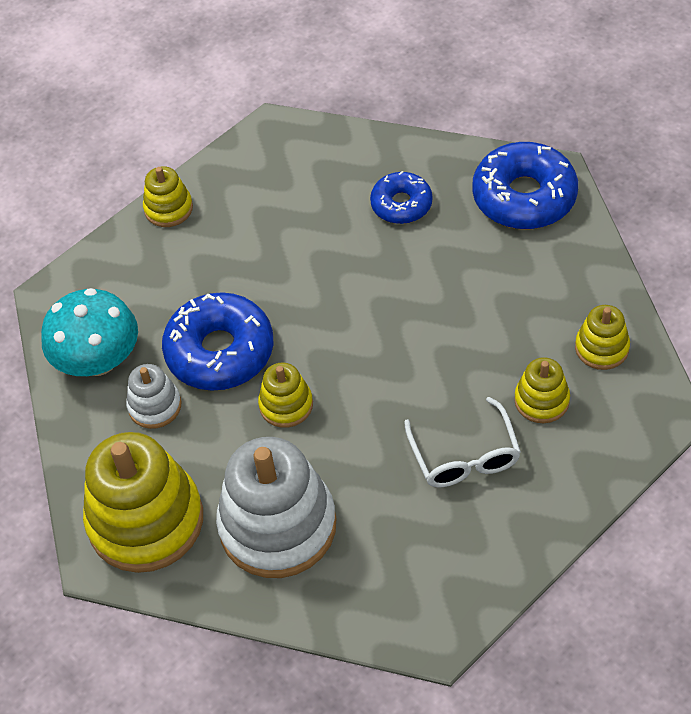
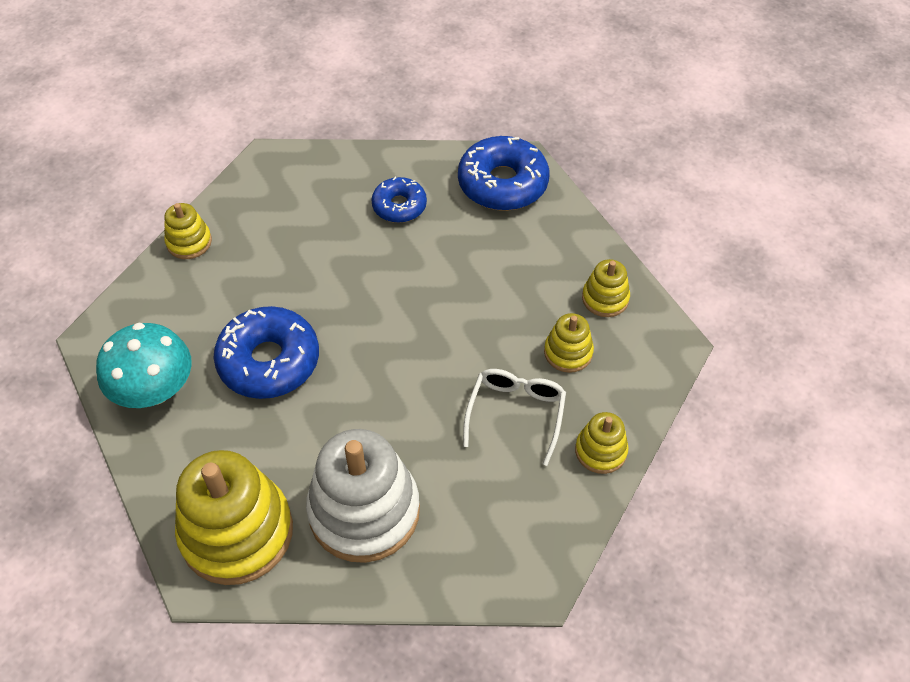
camera: 20 degrees left, 0 degrees up
(155, 406) = (219, 422): white stacking toy -> none
(286, 405) = (343, 398): yellow stacking toy -> yellow stacking toy (600, 451)
(464, 456) = (516, 413): white glasses -> white glasses turned 135 degrees counterclockwise

